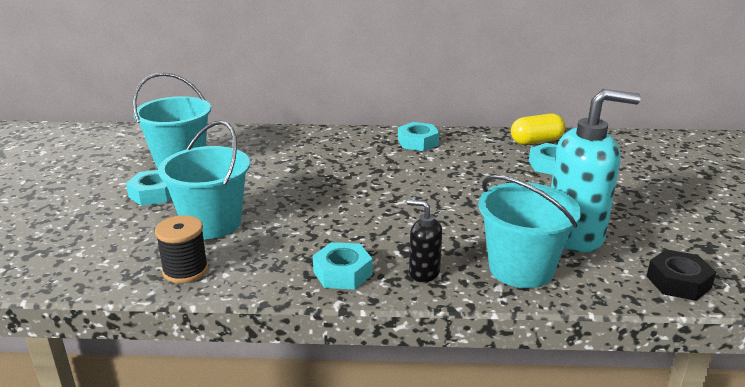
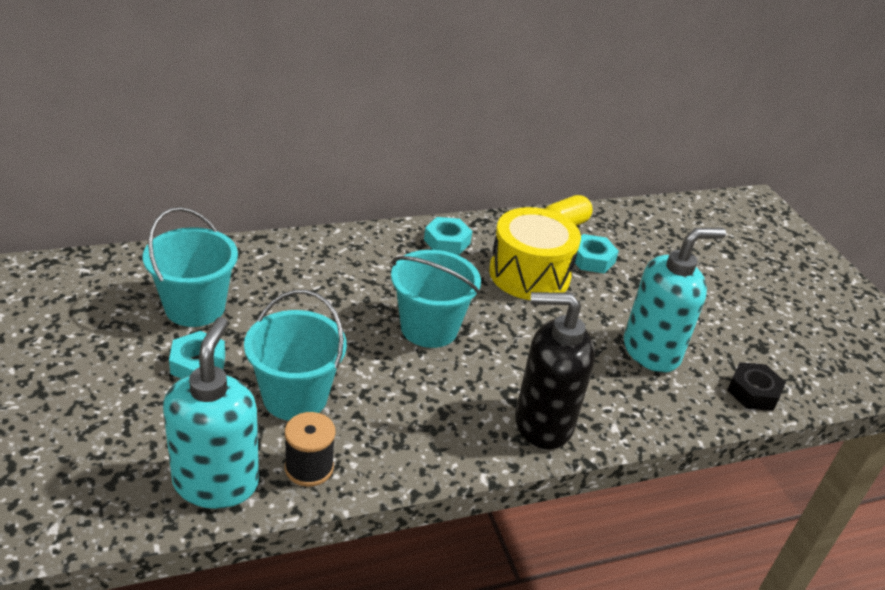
camera: 25 degrees left, 10 degrees up
(104, 268) = (216, 482): none -> turquoise soap dispenser
(342, 273) = (468, 439): turquoise nut -> none
(423, 273) = (542, 423): black soap dispenser -> black soap dispenser, size x2.05
(481, 169) = (529, 274): none -> yellow drum
(521, 269) = (624, 402): turquoise bucket -> turquoise bucket (429, 328)

